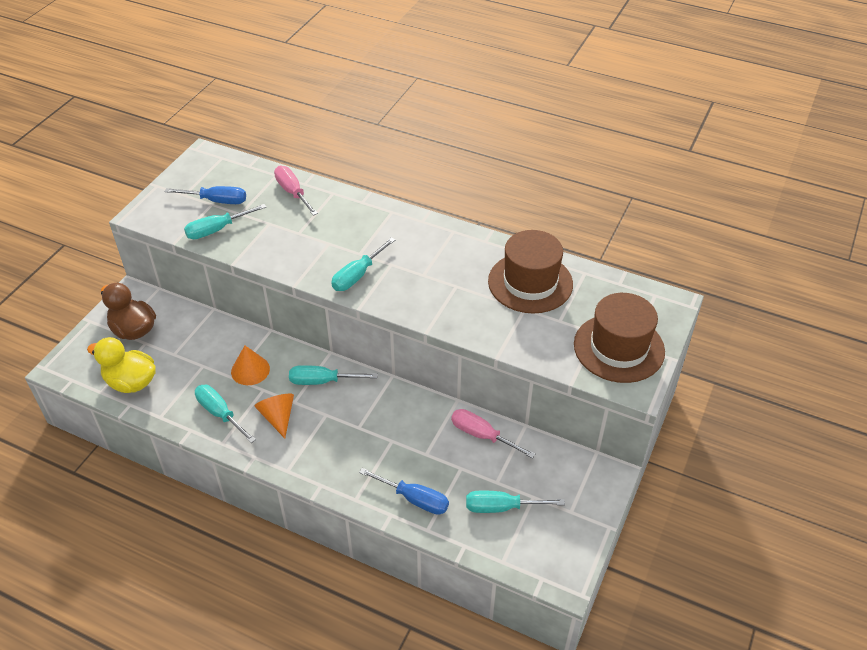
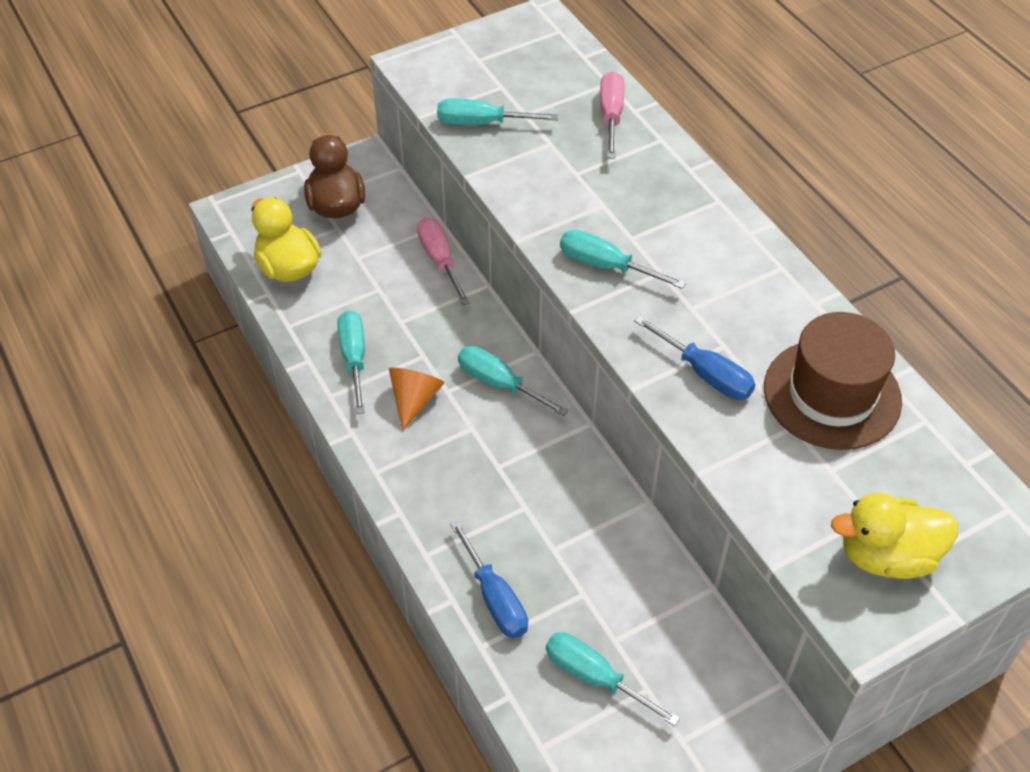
camera: 35 degrees right, 5 degrees up
(216, 201) = (509, 85): blue screwdriver -> blue screwdriver (704, 373)
(250, 370) = (427, 323): orange cone -> none
(358, 275) = (606, 266): turquoise screwdriver -> turquoise screwdriver turned 45 degrees clockwise
(482, 435) = (644, 568): pink screwdriver -> pink screwdriver (440, 261)
(619, 348) = (886, 556): brown hat -> yellow duck

